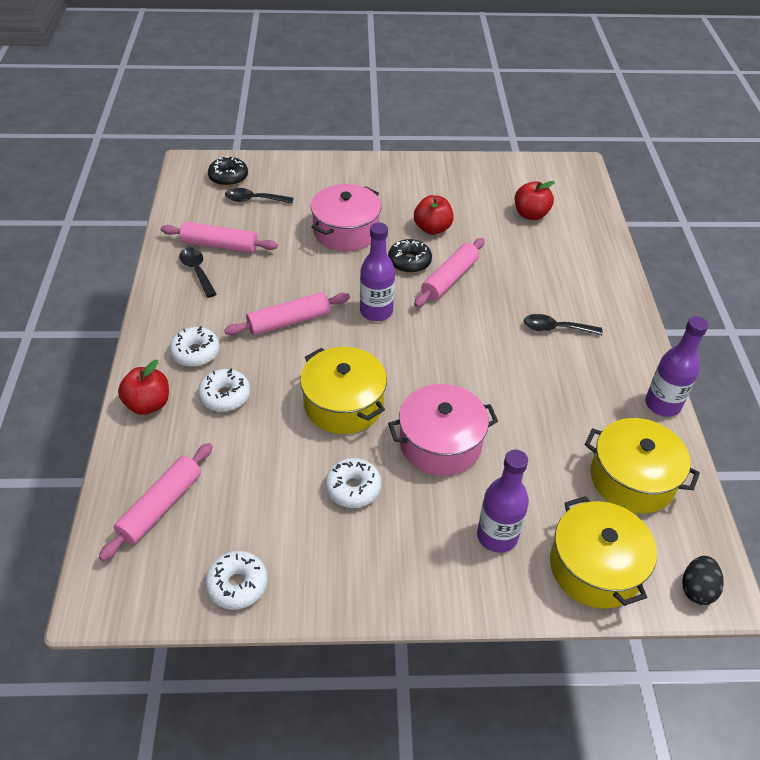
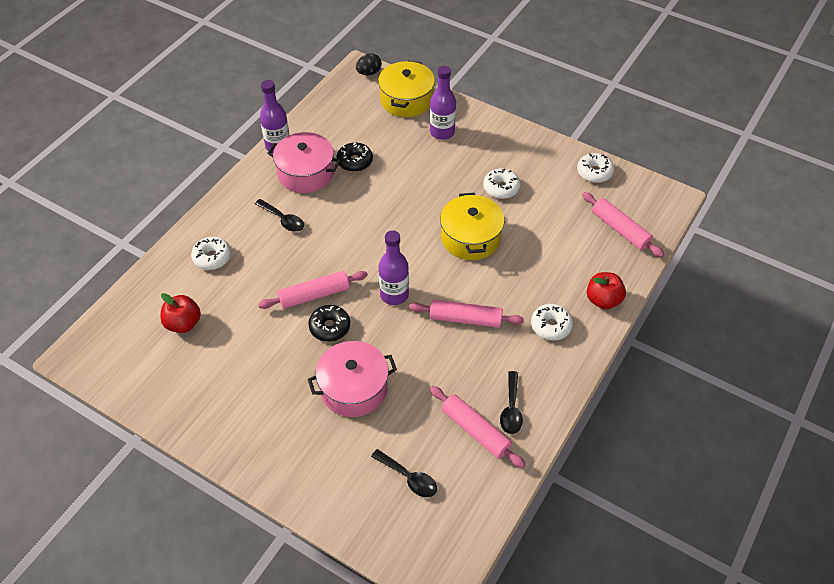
camera: 145 degrees left, 5 degrees up
(161, 506) = (620, 229): pink rolling pin -> pink rolling pin turned 75 degrees clockwise
(225, 396) = (546, 281): white donut -> white donut (212, 257)
(228, 177) = (414, 530): black donut -> black donut (355, 161)
(432, 228) = (279, 352): red apple -> none
(440, 443) = (430, 187): pink pot -> pink pot (305, 173)
(632, 479) = (343, 123): yellow pot -> none

